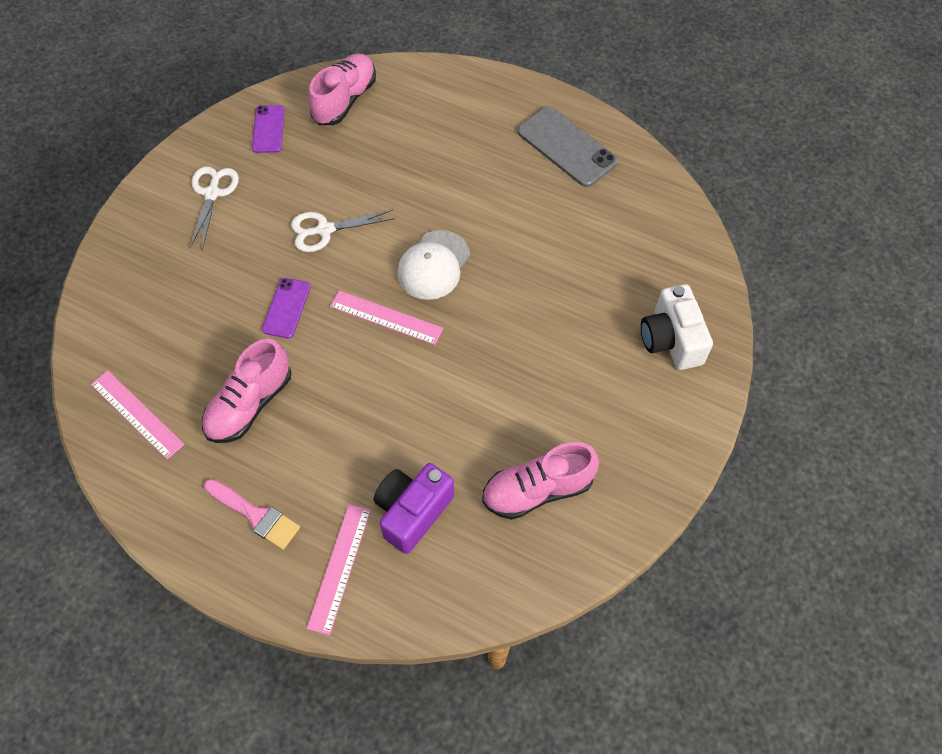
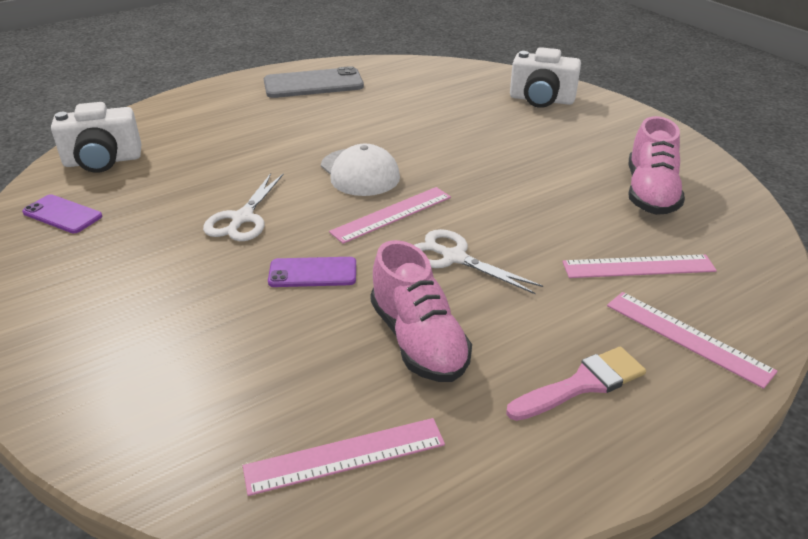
camera: 60 degrees left, 25 degrees down
(212, 193) = (87, 279): white scissors -> white scissors (454, 257)
(286, 308) = (313, 273): purple phone -> purple phone turned 45 degrees counterclockwise
(345, 100) = (103, 161): pink shoe -> white camera
(412, 512) = (638, 267): purple camera -> pink ruler

